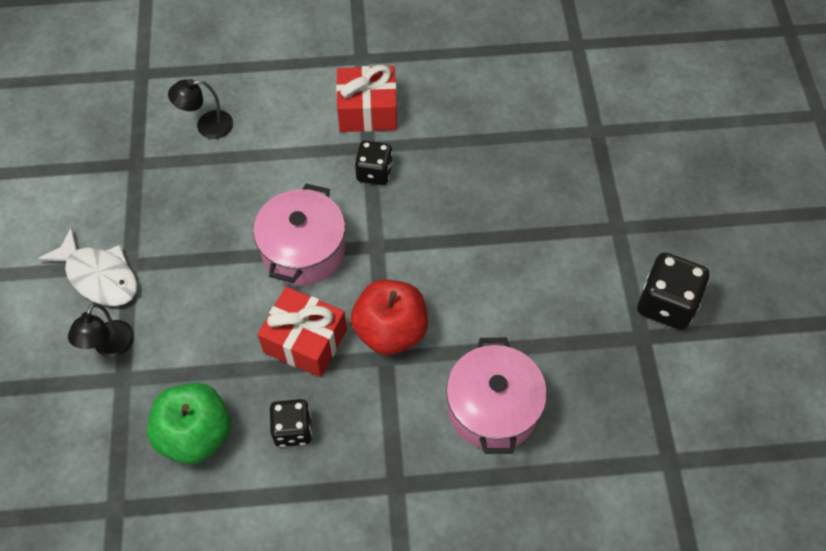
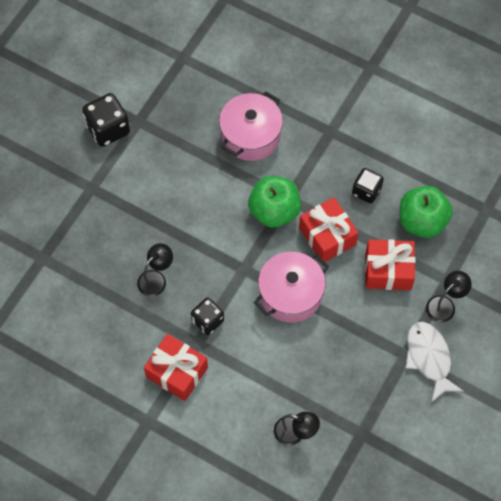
camera: 145 degrees left, 5 degrees up
(204, 345) = (388, 270): none -> red gift
(390, 331) = (274, 211): red apple -> green apple
(463, 180) = (156, 278): none -> black lamp

